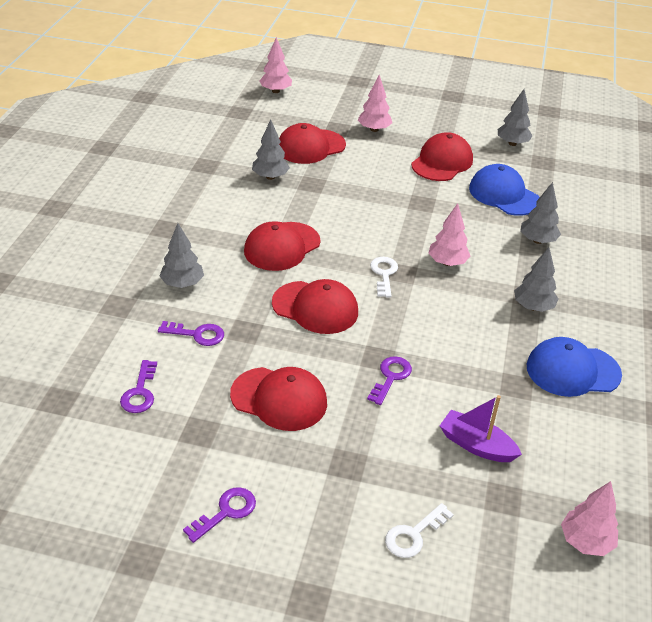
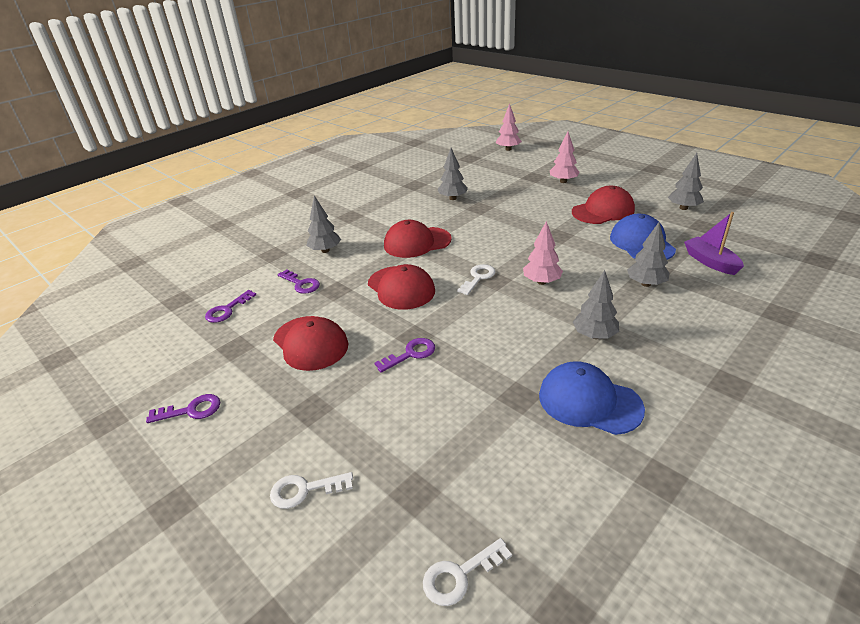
camera: 35 degrees right, 5 degrees down
(310, 147) = (501, 185): red cap -> none
(476, 445) = (433, 434): purple boat -> purple boat (710, 262)
(585, 542) = (460, 575): pink tree -> white key

